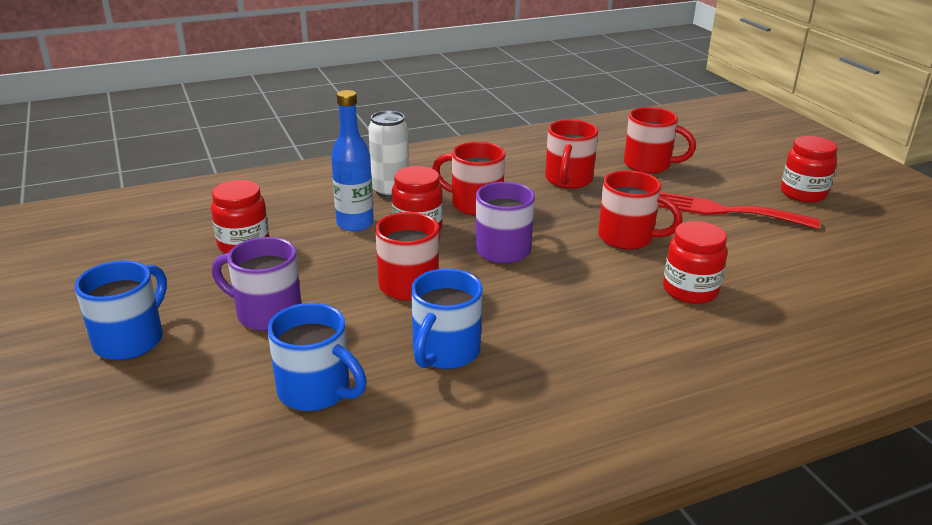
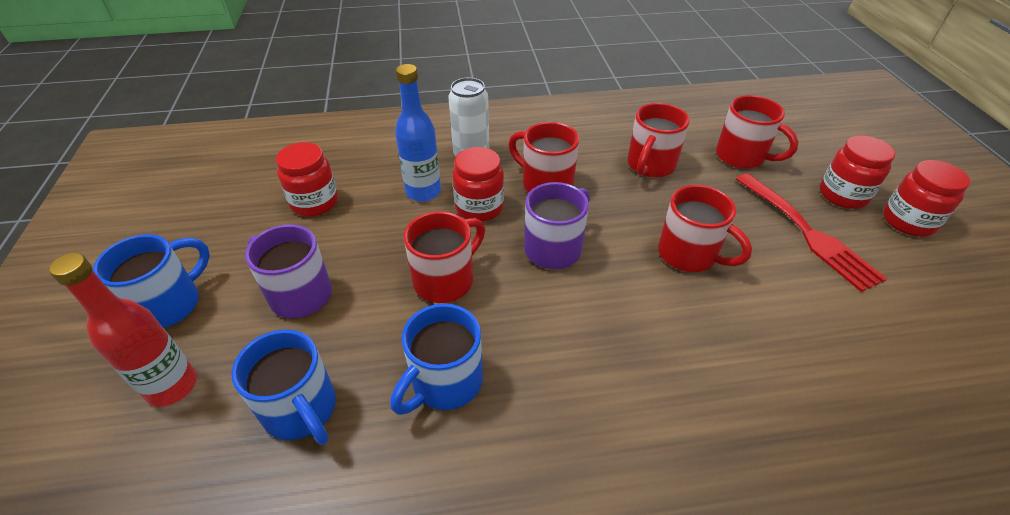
camera: 15 degrees right, 15 degrees up
(172, 396) = (172, 386): none -> red bottle
(690, 290) = (737, 344): red jar -> red jar (843, 195)
(724, 211) = (808, 233): red fork -> red fork turned 150 degrees counterclockwise

